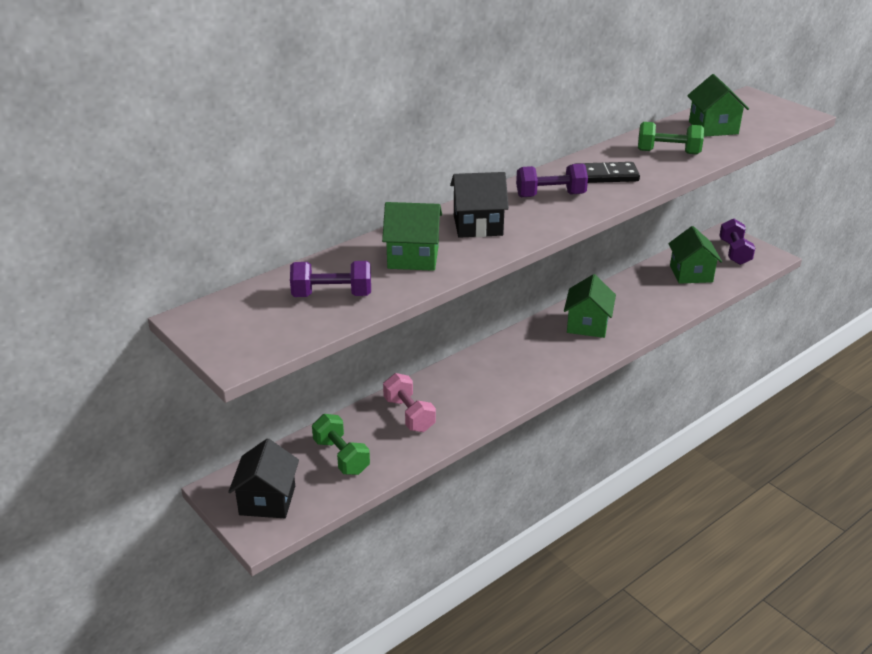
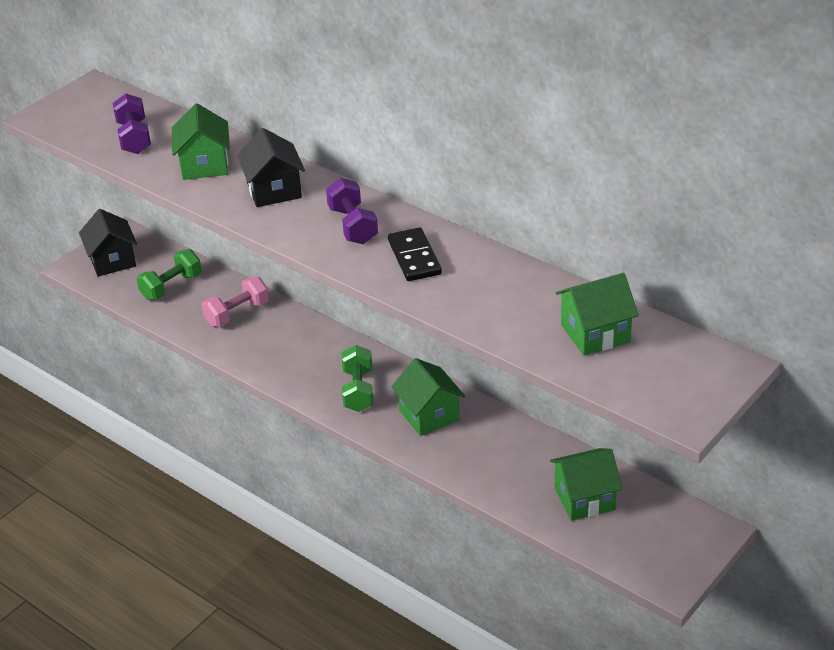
camera: 80 degrees right, 5 degrees up
(267, 500) = (112, 261): black house -> black house turned 75 degrees clockwise
(587, 325) = (429, 415): green house -> green house turned 60 degrees clockwise
(668, 152) = (499, 299): green dumbbell -> green dumbbell (358, 390)
(734, 252) = (664, 542): purple dumbbell -> none

